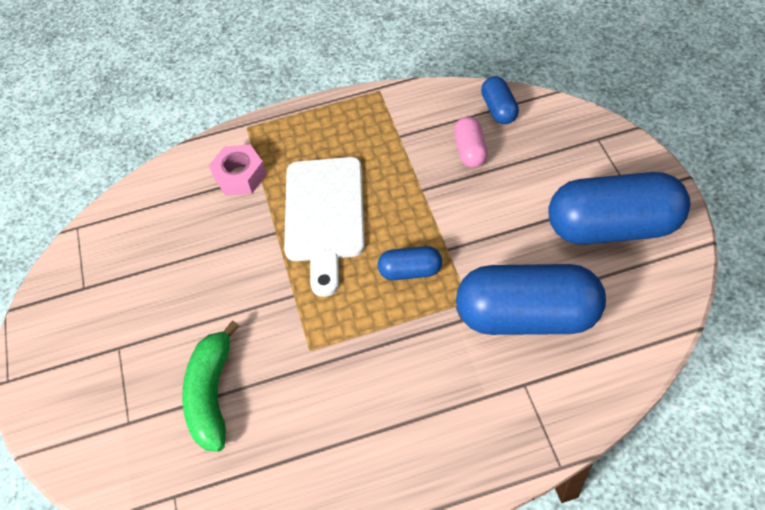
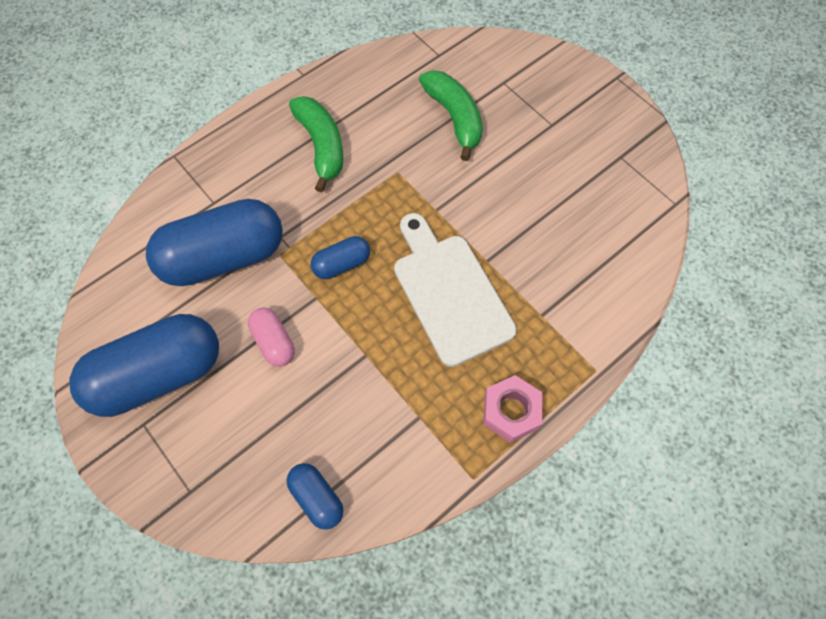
camera: 150 degrees right, 10 degrees up
(240, 176) = (561, 307): pink nut -> pink nut (511, 411)
(378, 413) = (321, 146): none -> green banana
(470, 151) = (331, 423): pink capsule -> pink capsule (274, 342)

